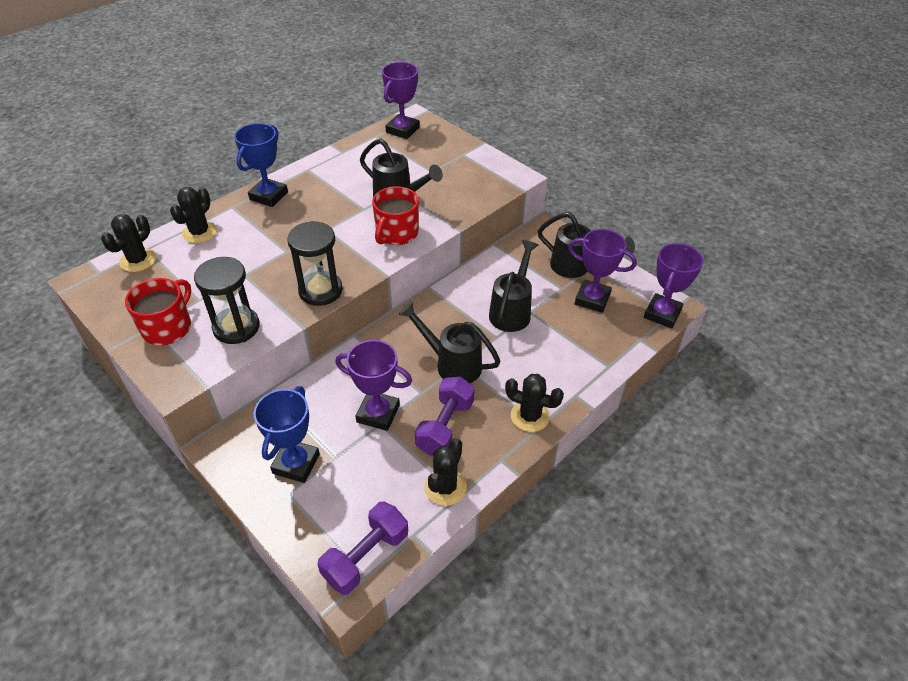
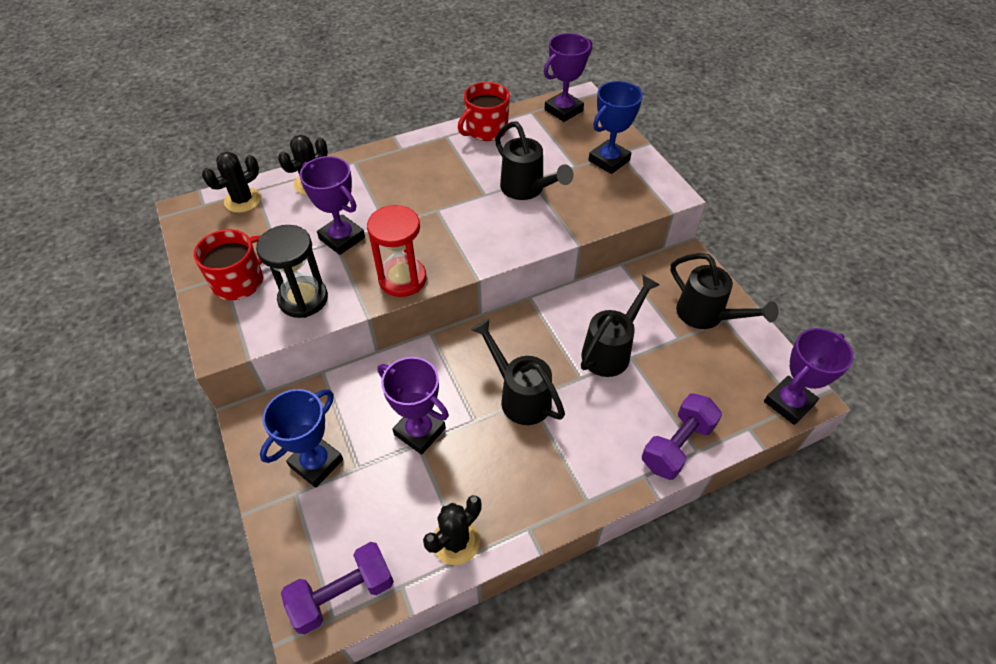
camera: 20 degrees right, 5 degrees up
(268, 196) = (394, 157): blue trophy -> blue trophy (609, 160)
(320, 290) = (402, 279): black hourglass -> red hourglass
(396, 233) = (508, 231): red mug -> red mug (486, 130)
(445, 426) = (483, 468): purple dumbbell -> purple dumbbell (677, 445)
(530, 416) = (581, 485): black cactus -> none
(592, 299) = (710, 361): purple trophy -> purple trophy (342, 238)

